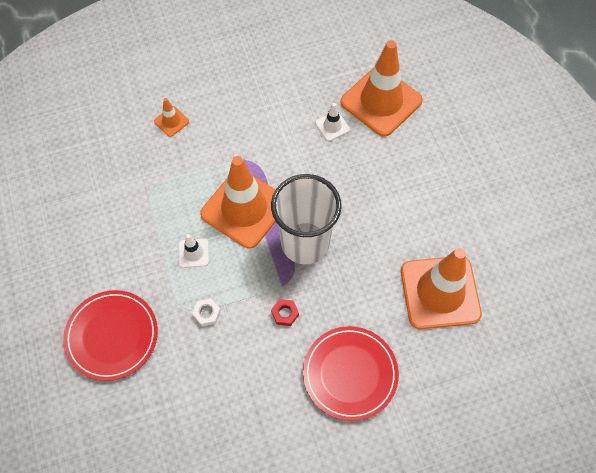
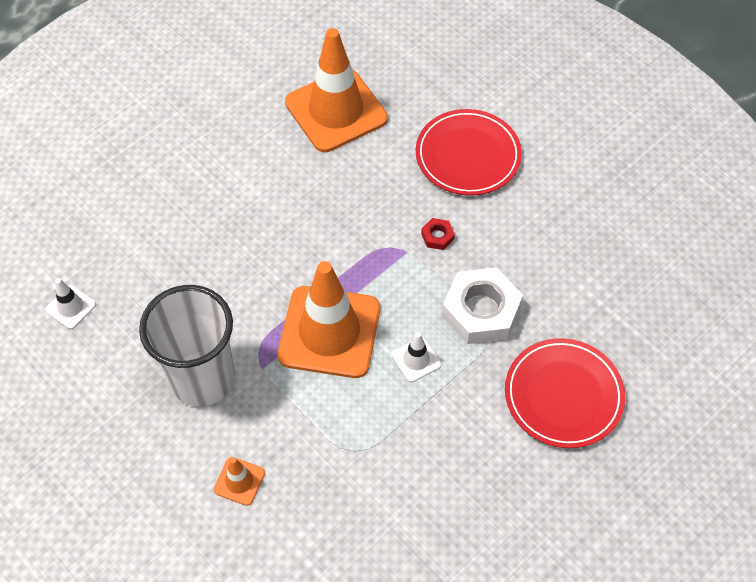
camera: 115 degrees left, 5 degrees down
(207, 313) = (481, 311): white nut -> white nut, size x2.30
(305, 243) = (343, 250): white cup -> white cup (202, 378)
(332, 126) = (164, 285): white traffic cone -> white traffic cone (71, 307)
(381, 101) = (103, 246): orange traffic cone -> none

